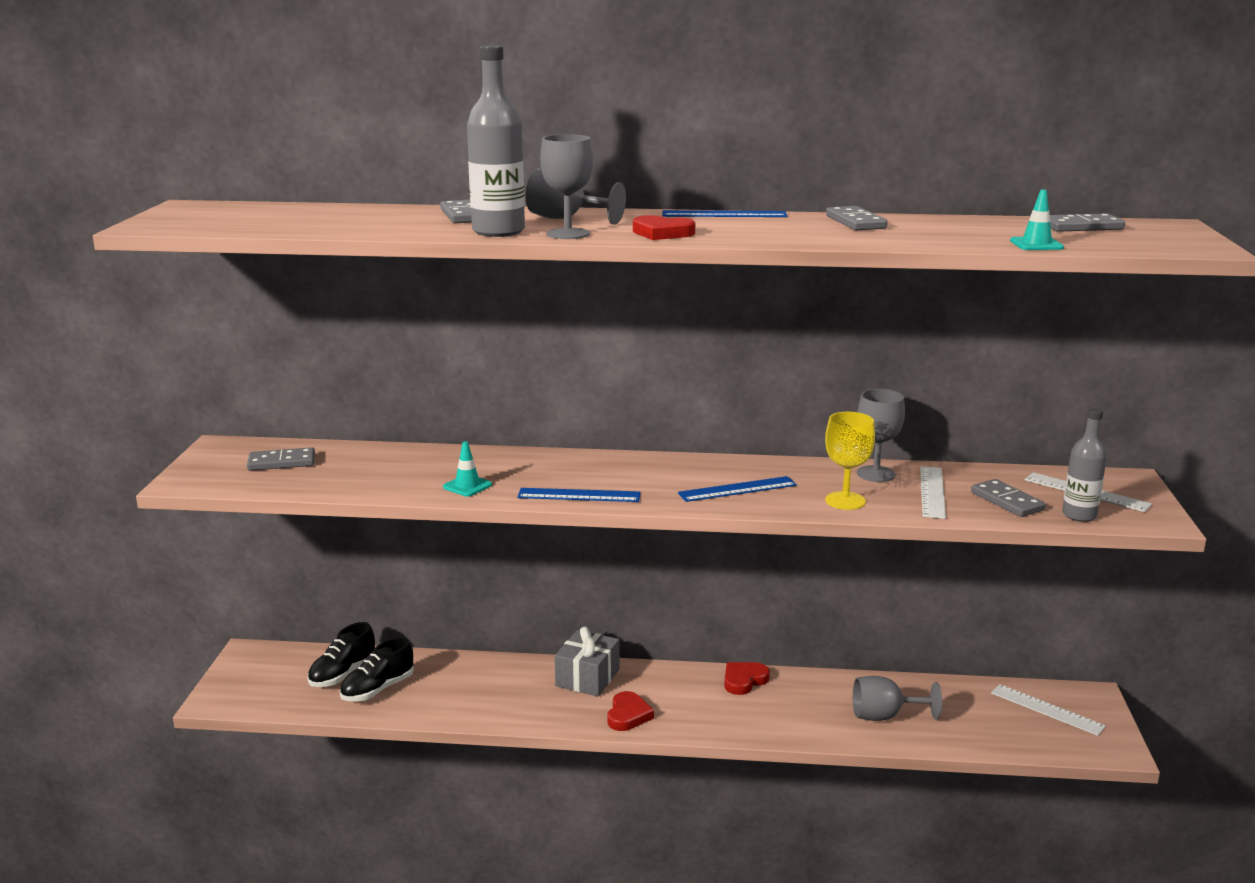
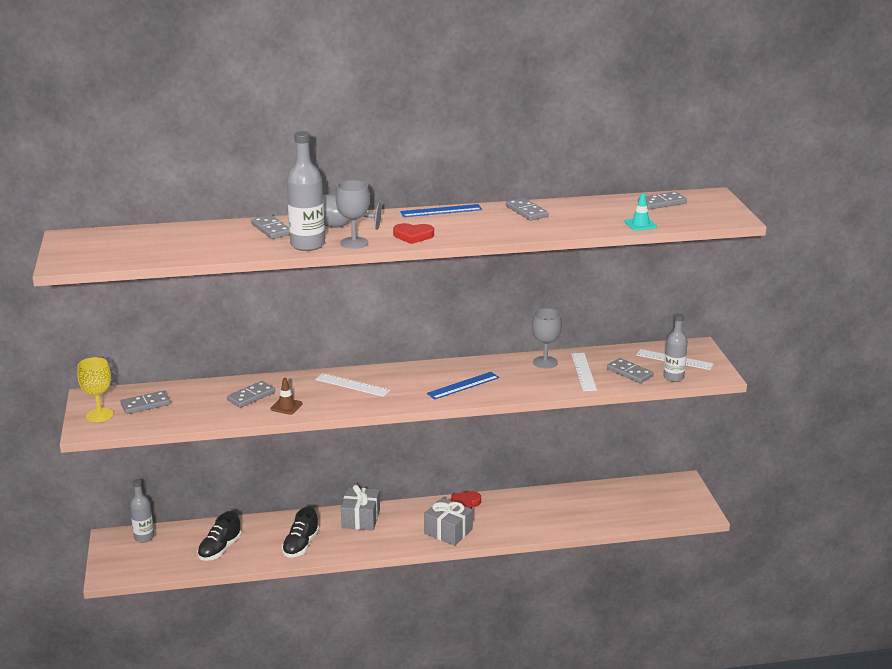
camera: 15 degrees left, 5 degrees up
(289, 658) = (144, 537): none -> grey bottle
(343, 674) = (189, 542): black shoe -> black shoe (301, 545)
(427, 469) = (251, 396): none -> grey domino
(467, 486) = (286, 406): turquoise traffic cone -> brown traffic cone
(579, 495) = (364, 403): blue ruler -> none
(628, 715) = (398, 540): red heart -> none
(705, 715) = (448, 531): none -> grey gift
(845, 501) = (533, 385): yellow goblet -> yellow goblet (99, 415)
(884, 716) = (561, 514): grey goblet -> none
(1047, 709) = (658, 494): white ruler -> white ruler (352, 385)

